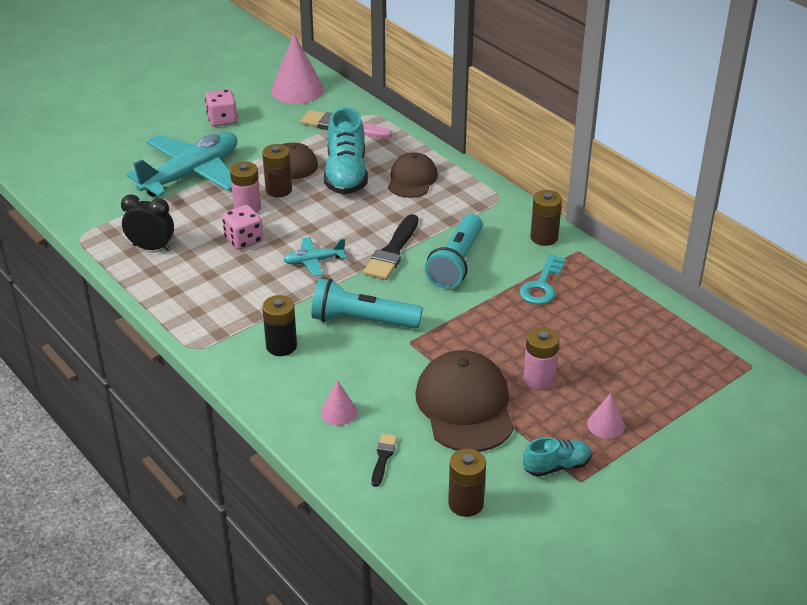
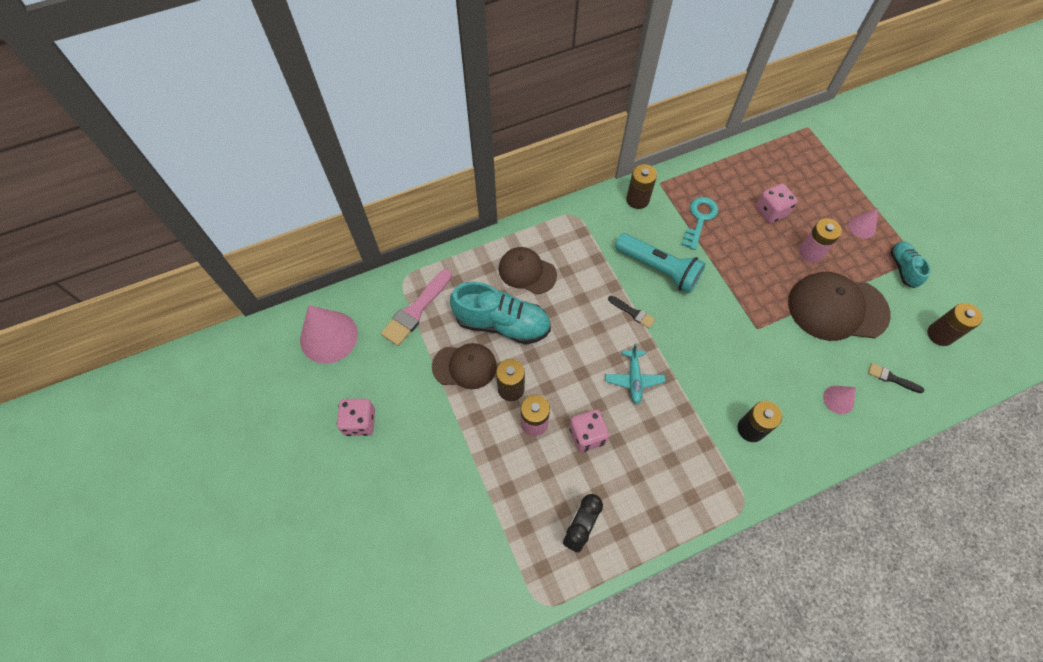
camera: 75 degrees left, 25 degrees up
(191, 174) = (457, 469): turquoise plane -> none
(362, 320) = (725, 357): turquoise flashlight -> none
(392, 251) = (633, 312): black brush -> black brush, size x0.53
(542, 285) = (699, 219): turquoise key -> turquoise key turned 105 degrees counterclockwise
(585, 341) = (771, 211): none -> pink dice

